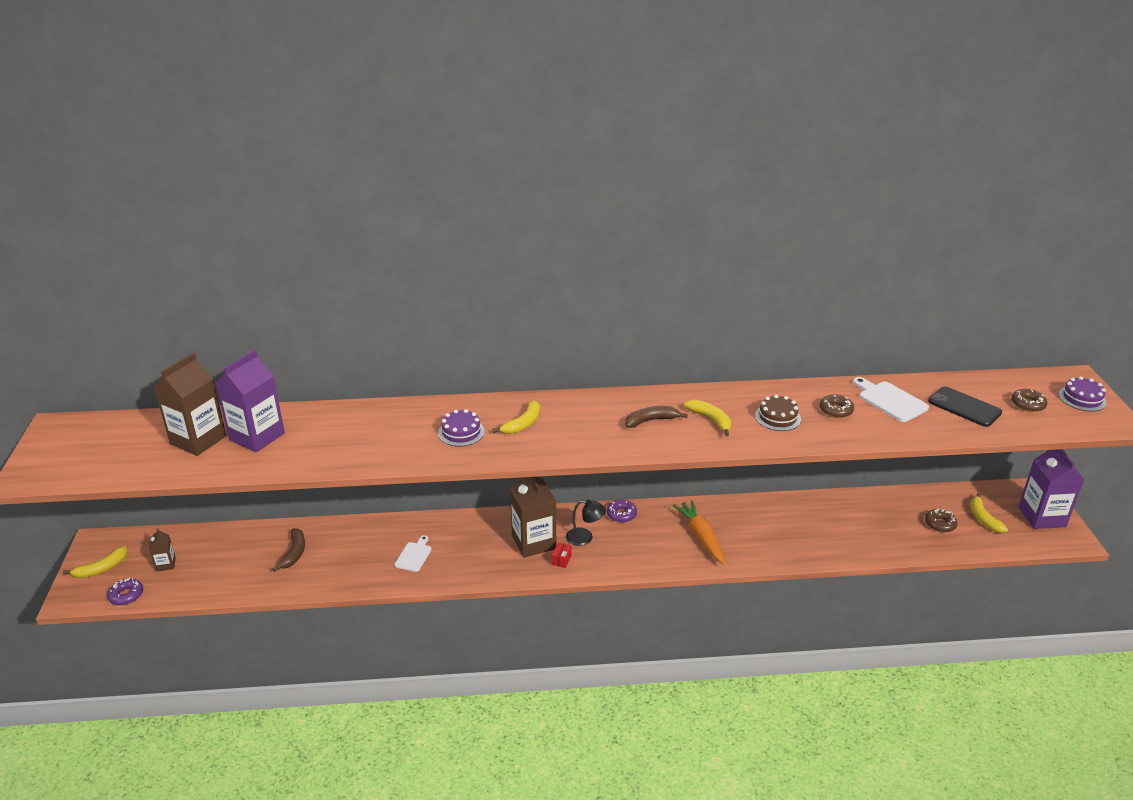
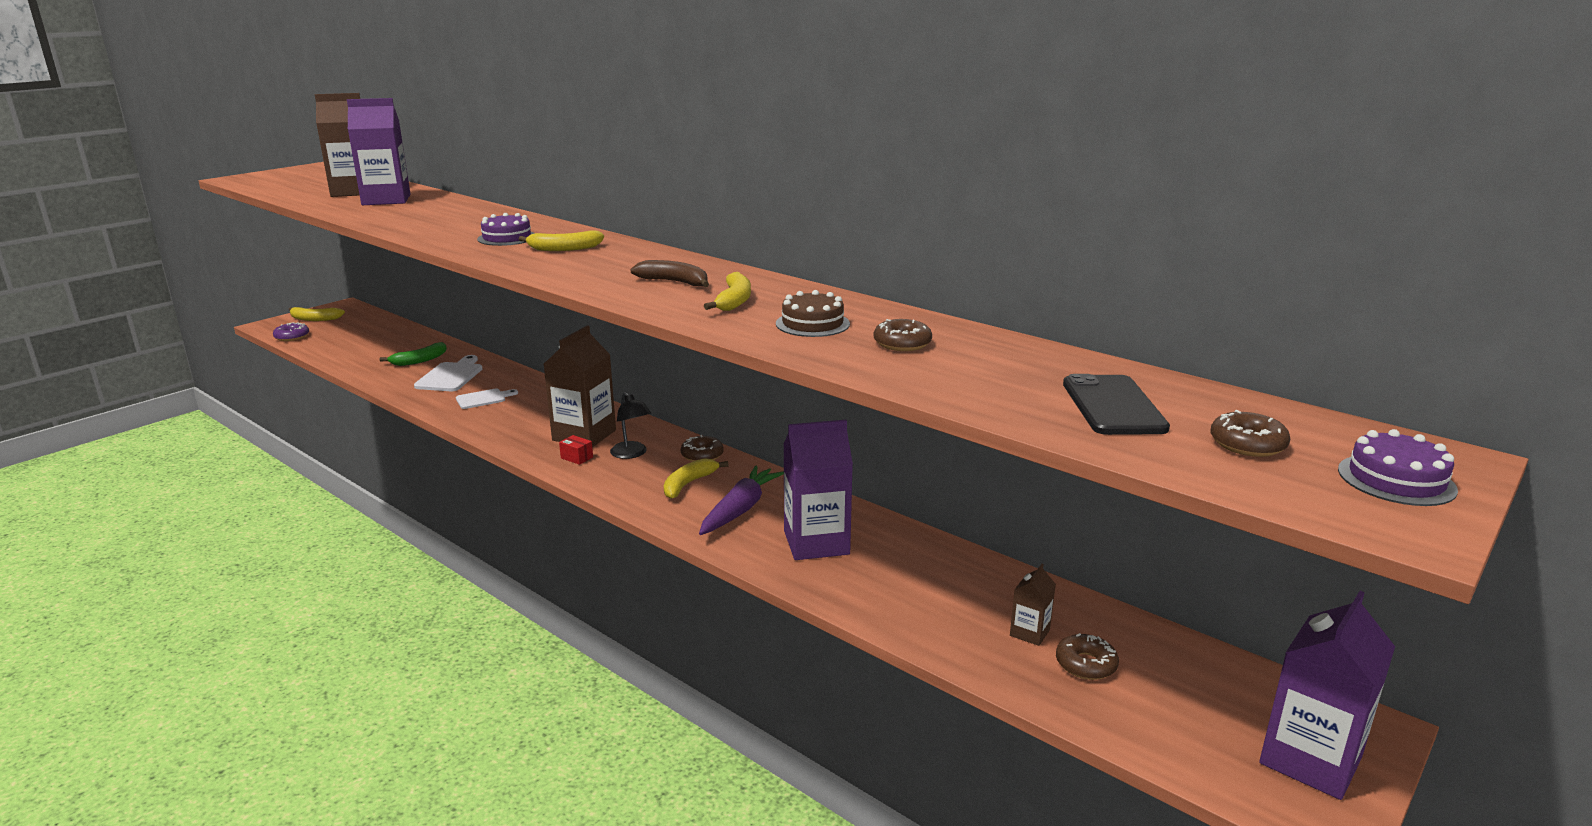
camera: 45 degrees right, 10 degrees down
(165, 564) = (345, 332): brown carton -> brown carton (1029, 633)
(294, 553) = (419, 360): brown banana -> green banana
(561, 560) = (577, 458): red box -> red box turned 60 degrees clockwise
(621, 514) = (702, 455): purple donut -> brown donut
(701, 536) = (740, 509): orange carrot -> purple carrot
(764, 533) = (816, 543): none -> purple carton
(890, 400) = (1006, 362): white cutting board -> white cutting board (451, 376)
(983, 518) = (1181, 699): yellow banana -> yellow banana (688, 484)

